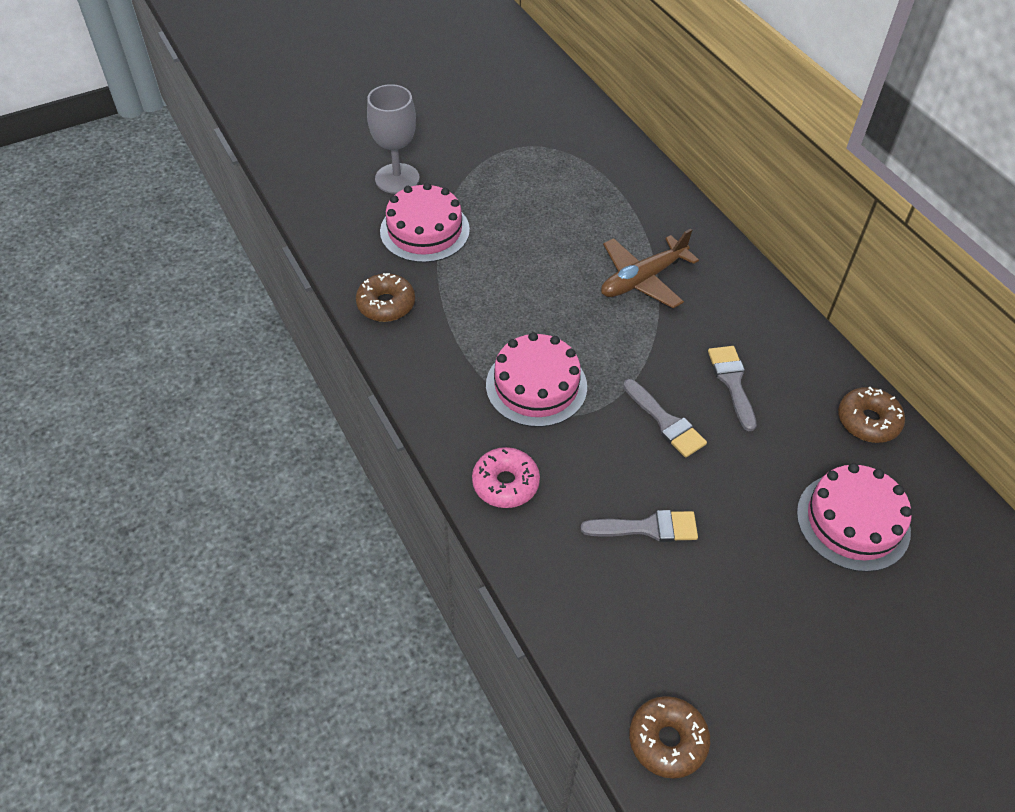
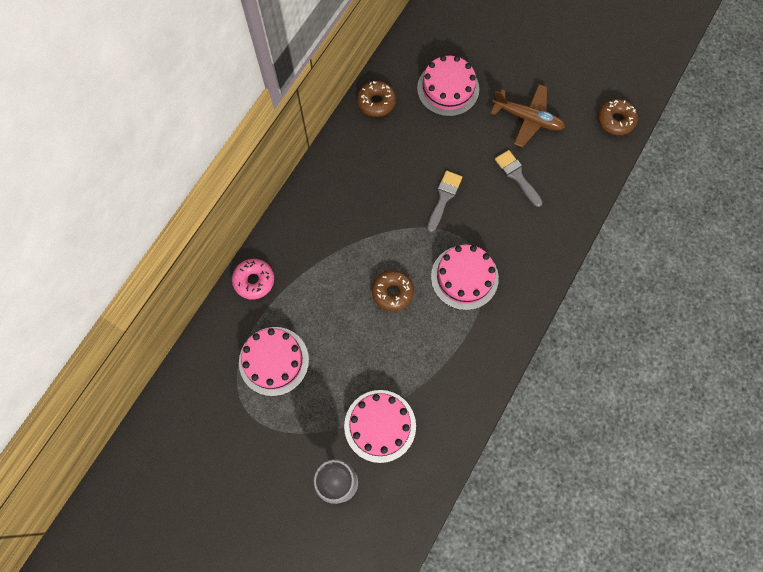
camera: 120 degrees left, 20 degrees up
(386, 304) = (461, 405): brown donut -> brown donut (392, 292)
(505, 483) = (539, 256): pink donut -> pink donut (254, 281)
(562, 183) = (274, 361): none -> pink cake
(642, 279) = (339, 262): brown plane -> brown plane (527, 118)
(732, 382) = (392, 177): grey brush -> none

